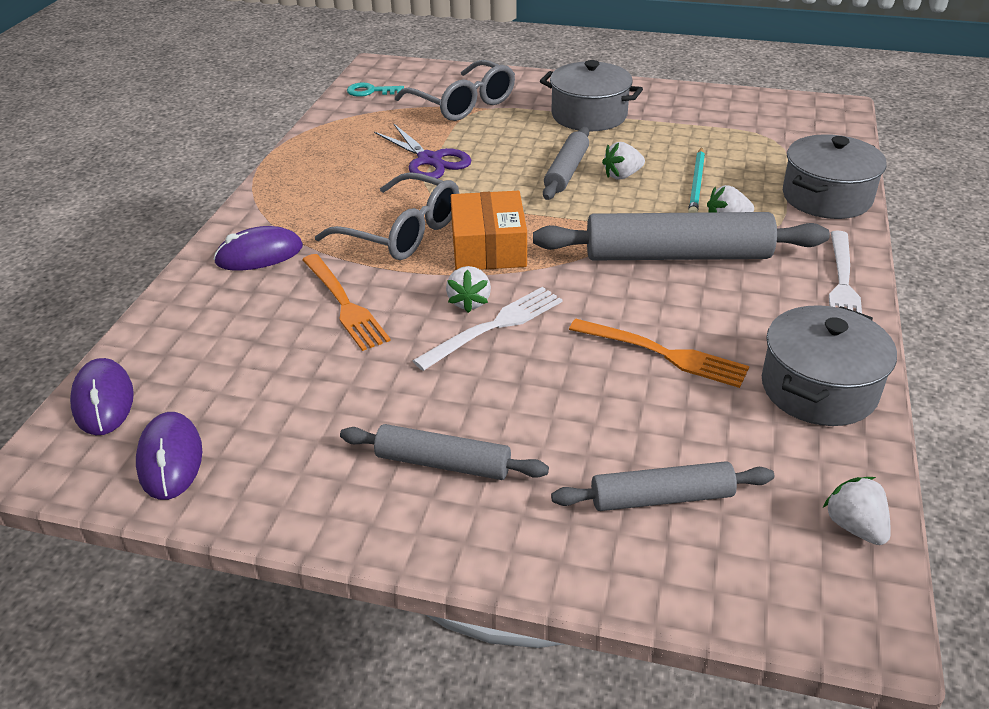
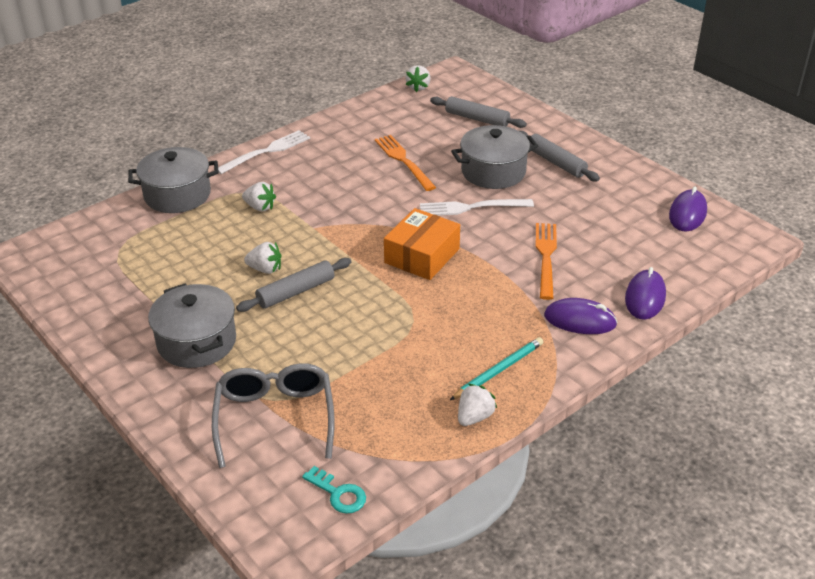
camera: 145 degrees left, 0 degrees up
(103, 401) = (718, 258): purple mouse -> purple mouse (645, 297)
(402, 232) = (466, 293): grey glasses -> none
(429, 160) = (380, 355): purple scissors -> none
(469, 302) = (471, 226): white strawberry -> white strawberry (474, 417)
(677, 255) = (321, 201): grey rolling pin -> none
(697, 184) = (231, 239): turquoise pencil -> turquoise pencil (498, 370)
(818, 388) = (358, 122): grey pot -> grey pot (493, 172)

